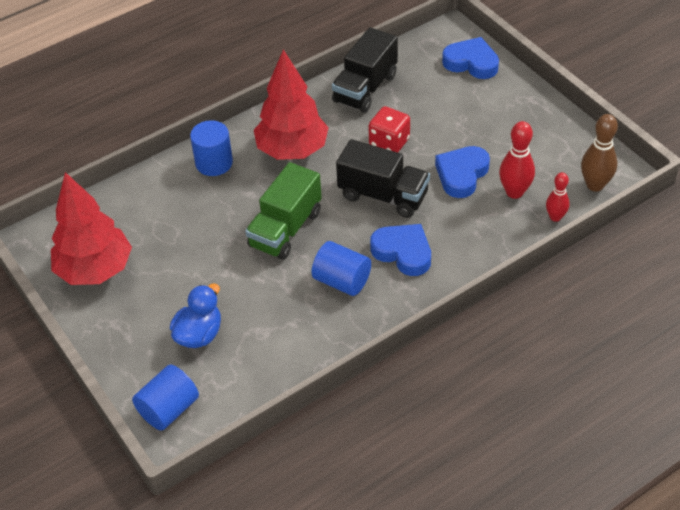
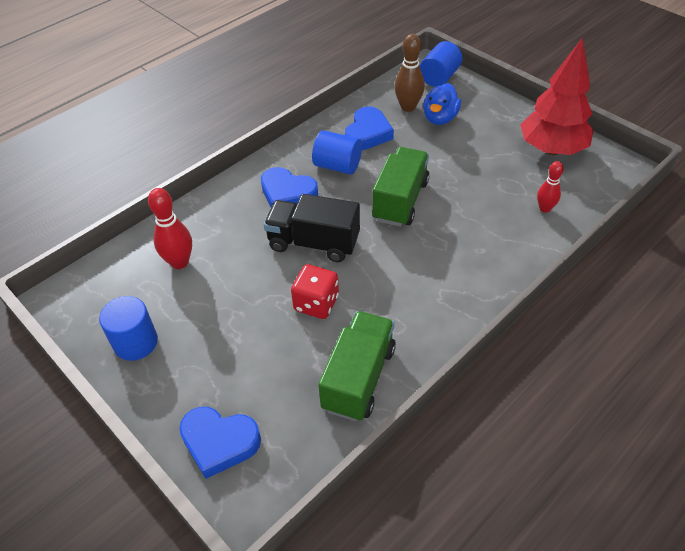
camera: 170 degrees right, 0 degrees up
(214, 163) = (500, 256): blue cylinder -> blue cylinder (135, 342)
(292, 150) = (422, 281): red tree -> none
(365, 88) = (359, 378): black truck -> green truck
(461, 174) = (234, 275): blue heart -> blue heart (368, 133)
(555, 217) = (142, 242): red bowling pin -> red bowling pin (545, 208)
(595, 185) = (94, 280): brown bowling pin -> brown bowling pin (408, 107)

